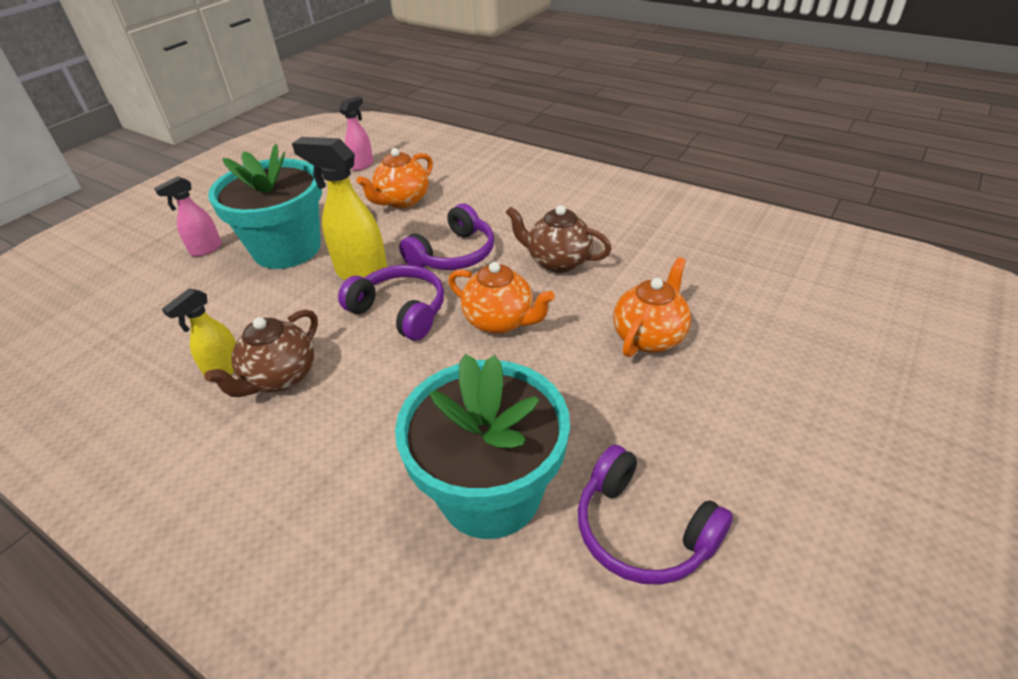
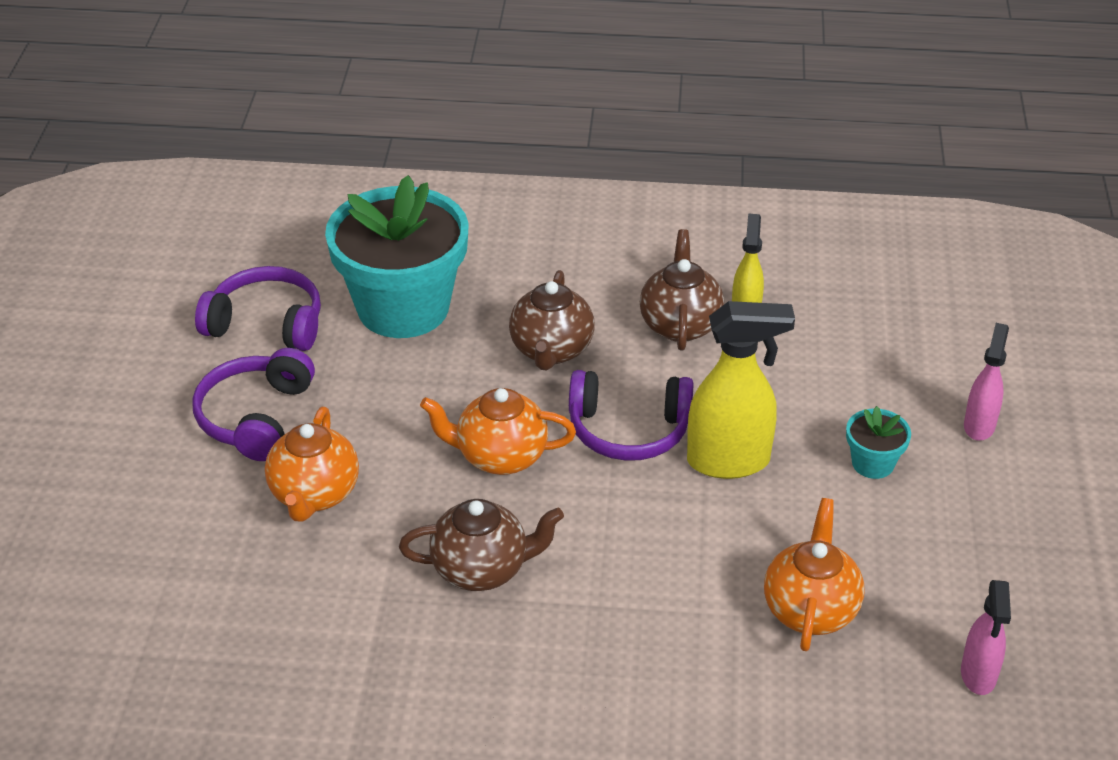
camera: 150 degrees right, 0 degrees up
(287, 249) = (873, 463): turquoise flower pot -> turquoise flower pot, size x0.42
(396, 391) = (551, 350): none -> brown teapot
(453, 254) = (636, 532): purple headphones -> purple headphones (256, 417)

